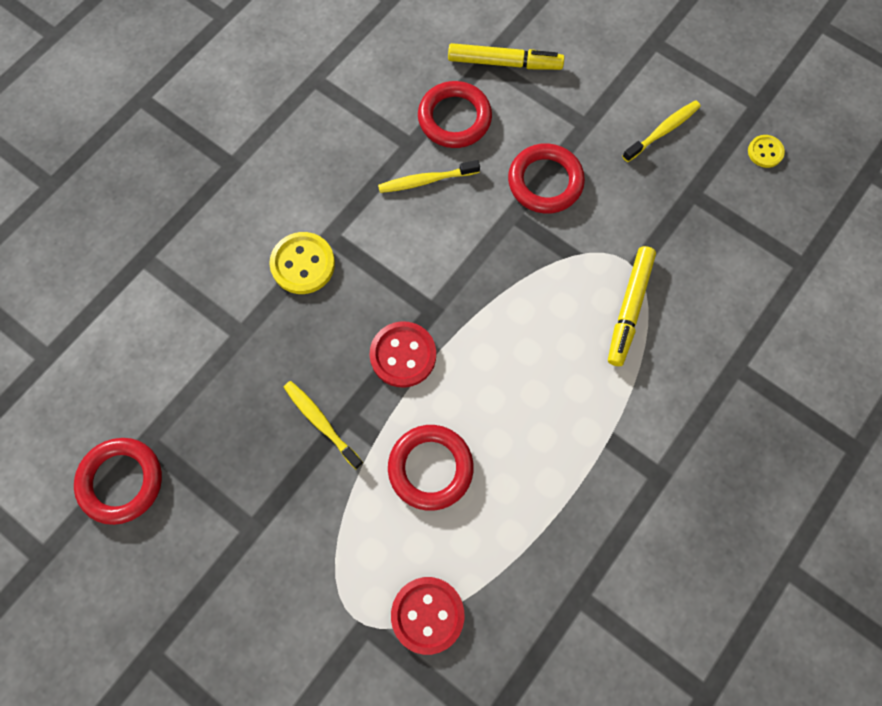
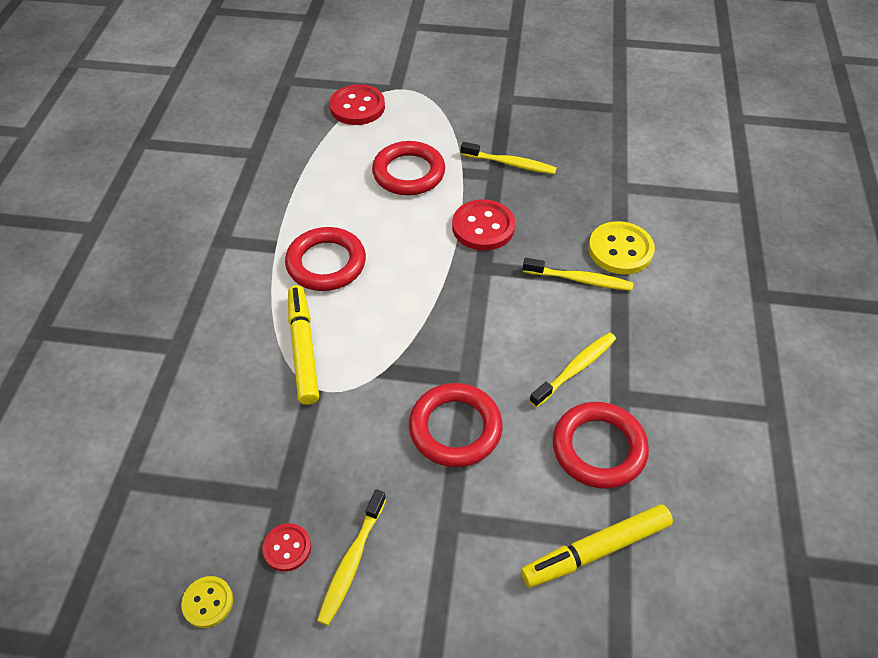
camera: 150 degrees right, 20 degrees down
(121, 481) = (612, 85): red ring -> red ring (326, 263)
(361, 254) = (579, 280): none -> yellow toothbrush
(702, 160) = (287, 548): none -> red button

